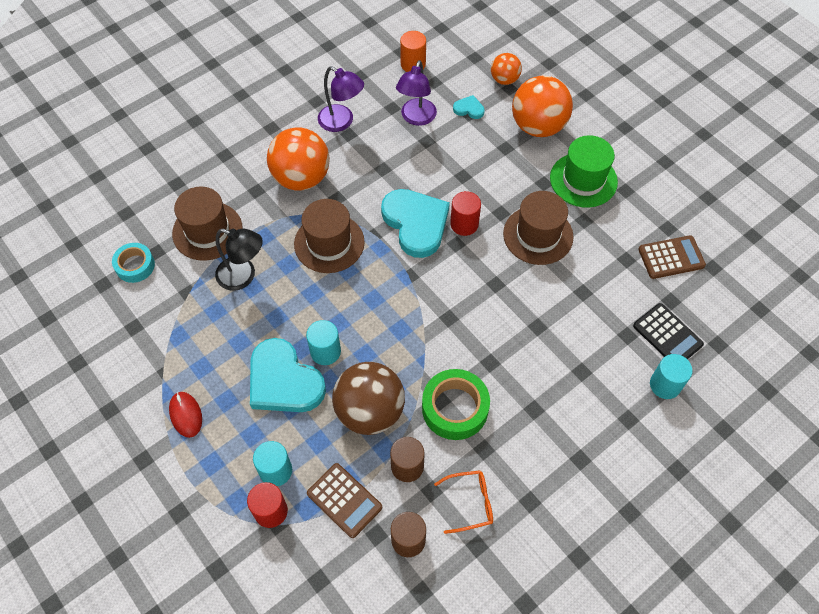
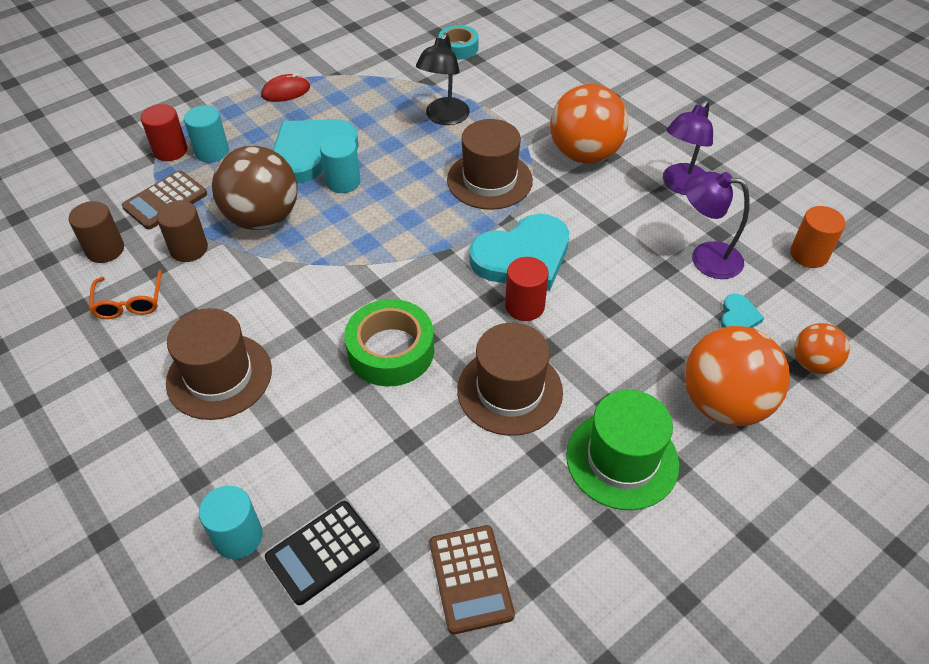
camera: 90 degrees right, 10 degrees down
(207, 231) = (503, 89): brown hat -> brown hat (219, 376)
(455, 408) = (251, 291): green tape -> green tape (391, 350)

